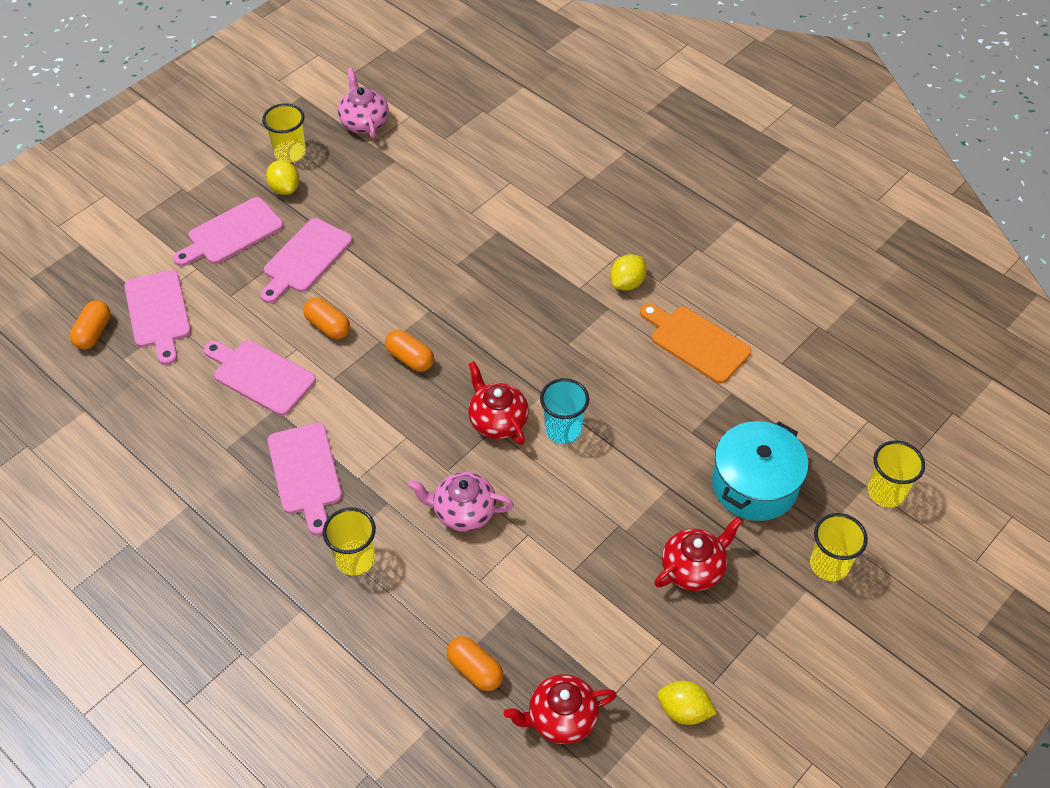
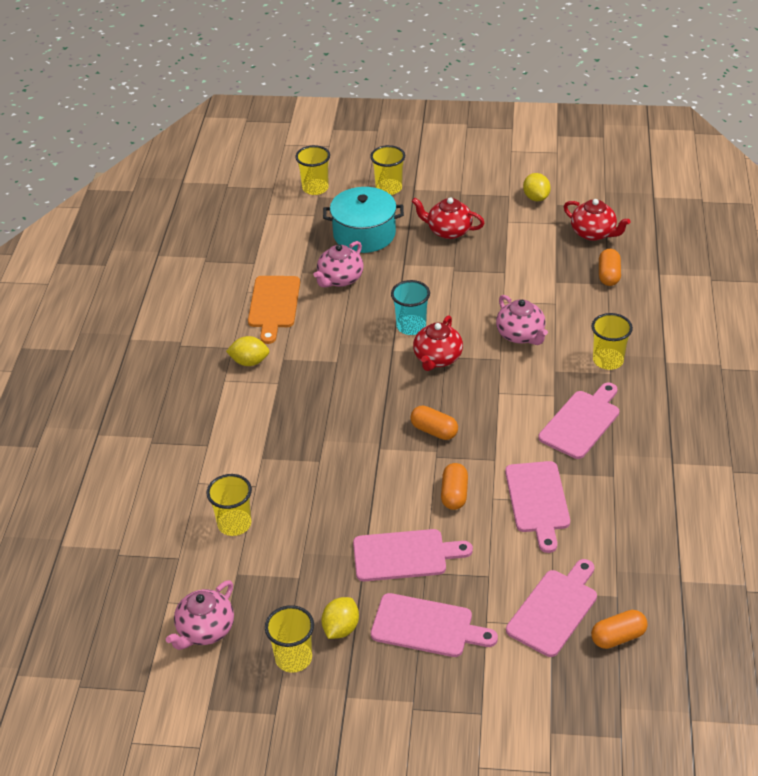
camera: 125 degrees left, 10 degrees down
(410, 358) = (434, 431): orange capsule -> orange capsule turned 60 degrees counterclockwise
(444, 182) = (234, 524): none -> yellow cup
(691, 417) = (340, 279): none -> pink teapot

